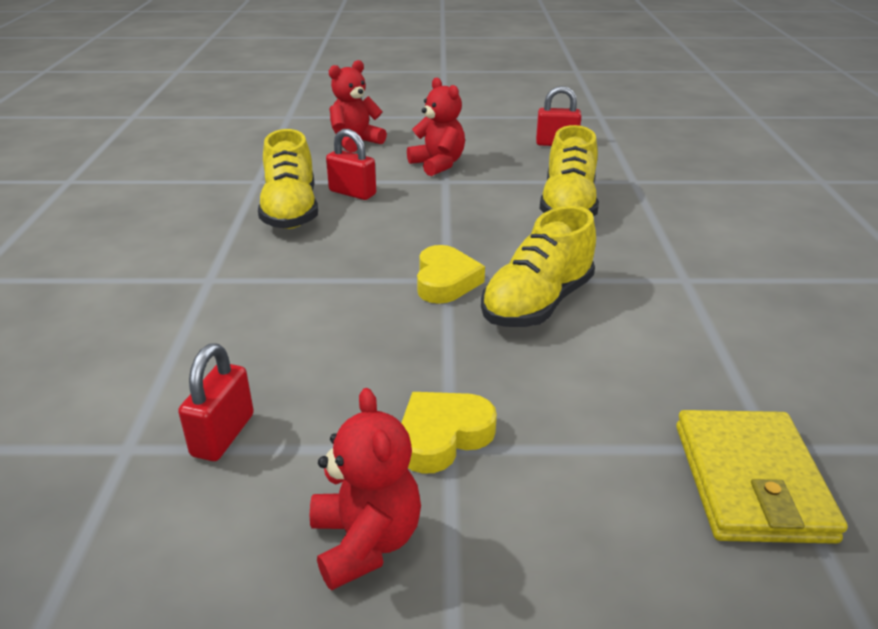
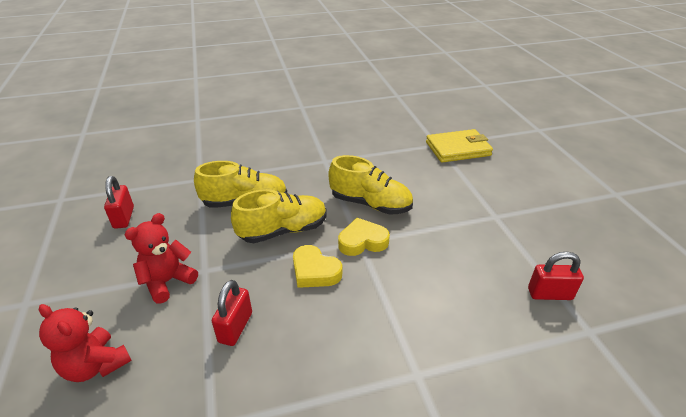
camera: 105 degrees left, 5 degrees up
(291, 211) = (282, 363): yellow shoe -> yellow shoe (283, 231)
(366, 542) = (560, 228): red teddy bear -> none
(443, 436) = (491, 219): yellow heart -> yellow heart (315, 271)

